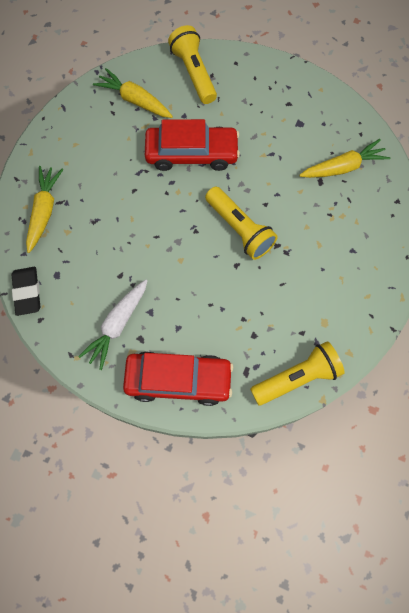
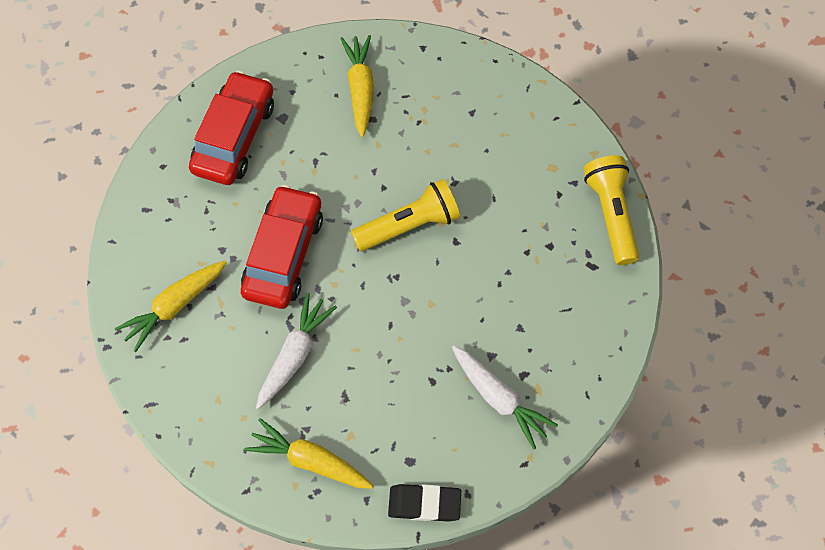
camera: 75 degrees left, 5 degrees down
(118, 181) = (294, 355): none -> white carrot
(178, 380) = (586, 342): red car -> red car (234, 136)
(193, 73) = (159, 221): yellow flashlight -> none

